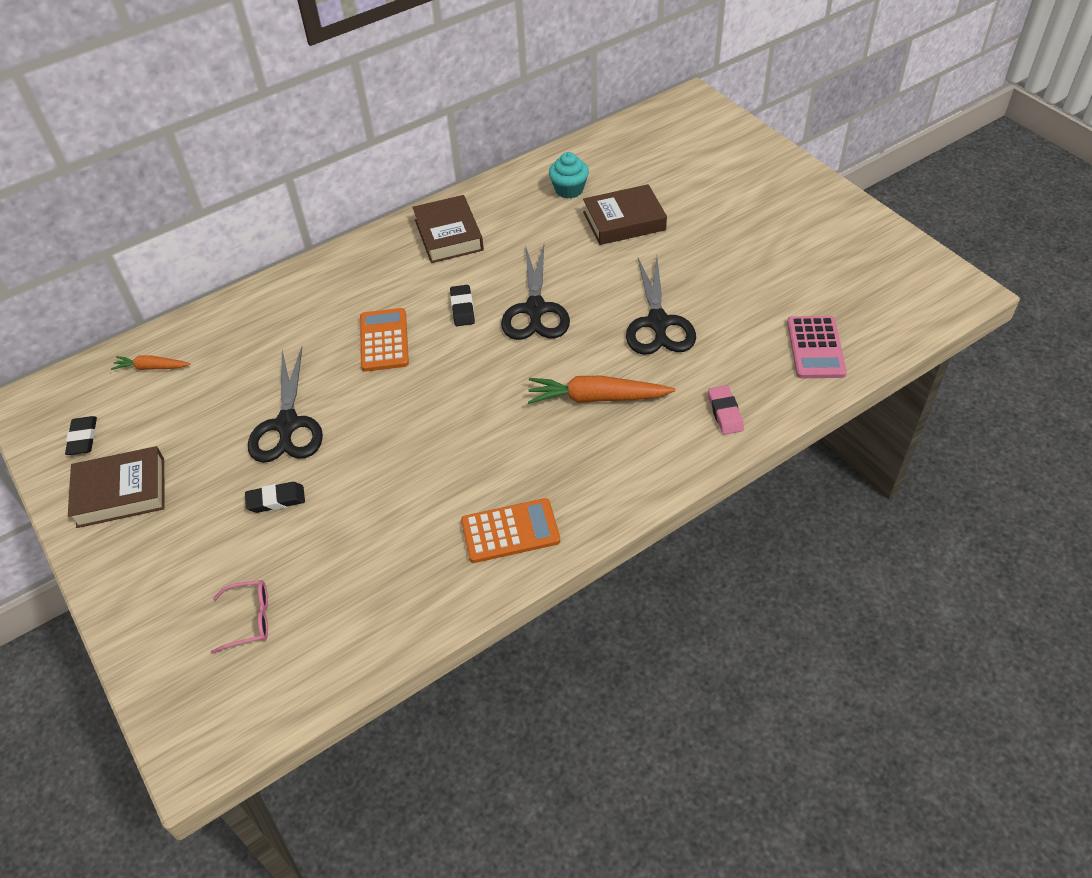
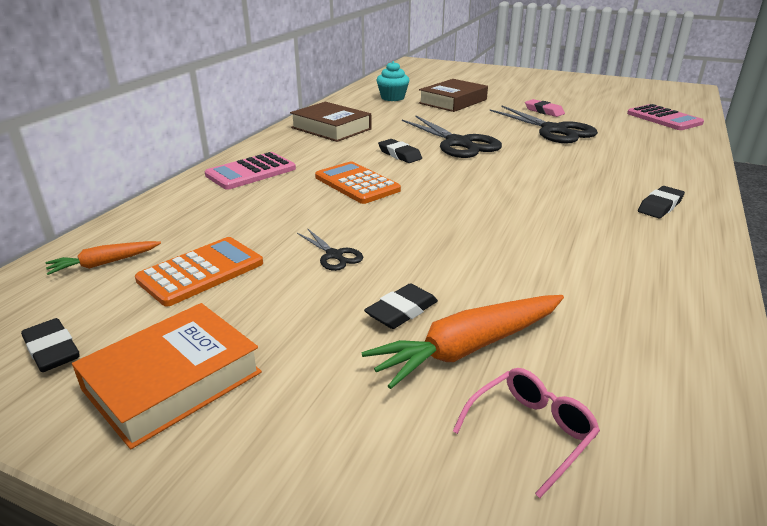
camera: 35 degrees left, 20 degrees down
(121, 492) = (173, 381): brown book -> orange book
(287, 425) = (334, 255): black scissors -> black scissors, size x0.47
(321, 287) = (251, 172): none -> pink calculator
(510, 531) = (659, 251): orange calculator -> orange calculator (201, 272)
(589, 483) = (660, 206): none -> black eraser
(596, 398) = (579, 168): orange carrot -> orange carrot (468, 348)
(725, 413) = (672, 152): pink eraser -> pink eraser (544, 111)

